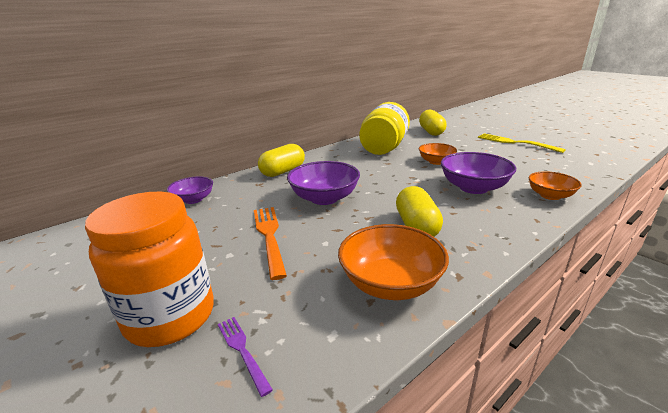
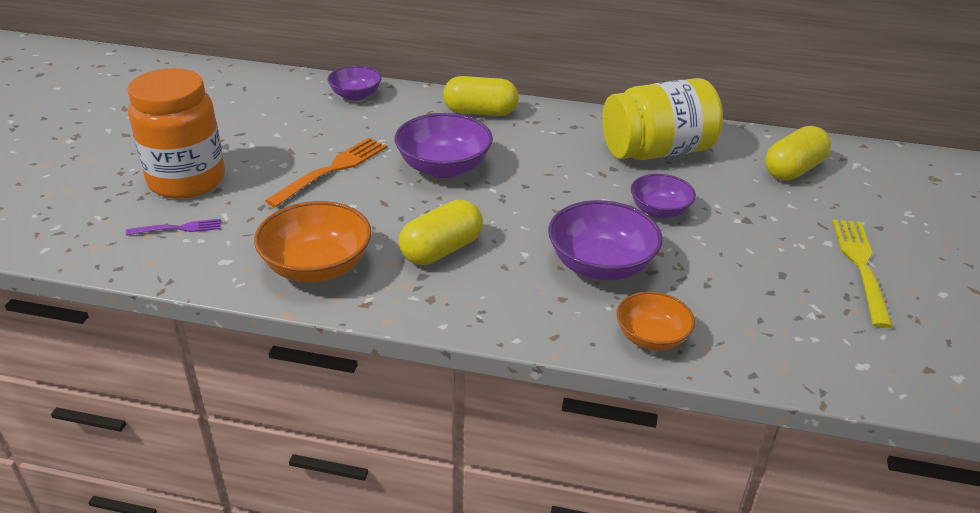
camera: 50 degrees right, 10 degrees up
(242, 351) = (178, 228): purple fork -> purple fork turned 60 degrees clockwise
(436, 162) = (659, 210): orange bowl -> purple bowl

